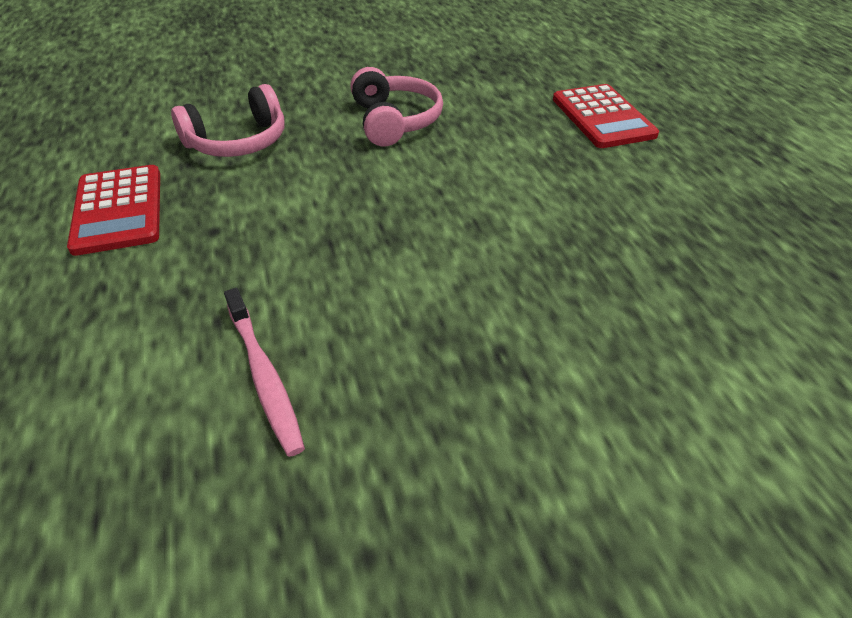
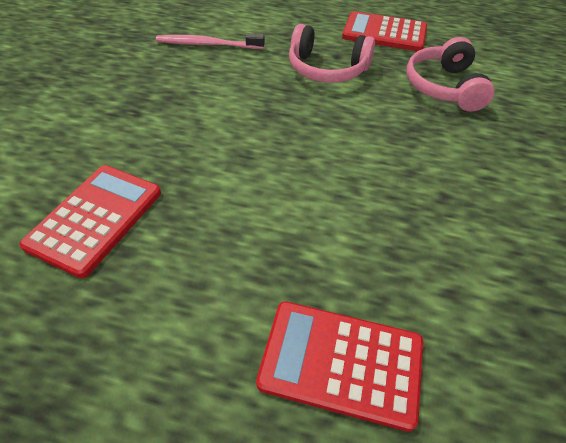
camera: 120 degrees right, 5 degrees up
(394, 121) = (433, 176): pink headphones -> pink headphones (327, 69)
(663, 275) = (95, 218): none -> red calculator

